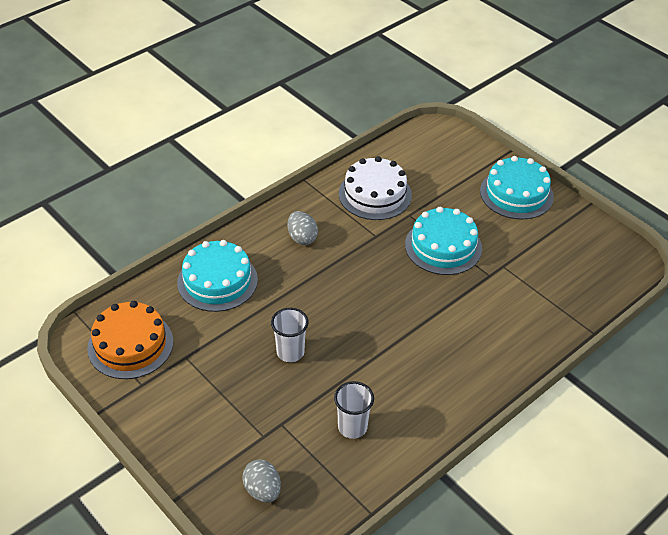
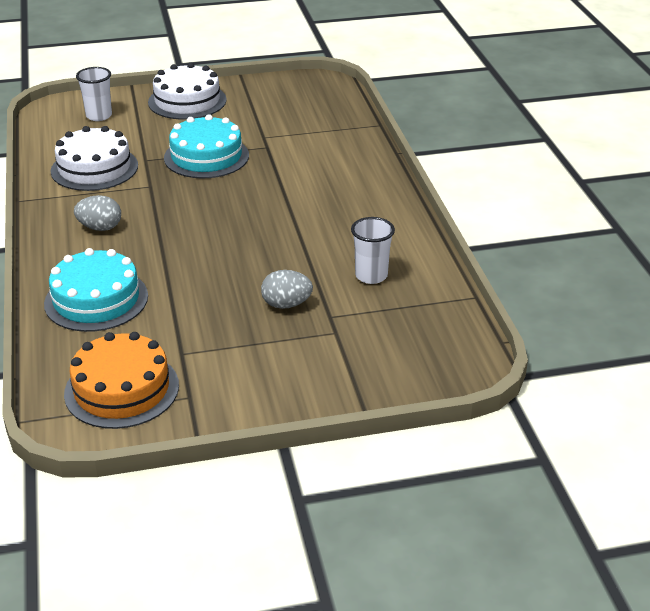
camera: 60 degrees left, 10 degrees down
(262, 490) = (401, 353): grey egg -> grey egg (286, 304)
(290, 352) = (245, 283): white cup -> white cup (99, 116)
(516, 194) = (187, 101): turquoise cake -> white cake

